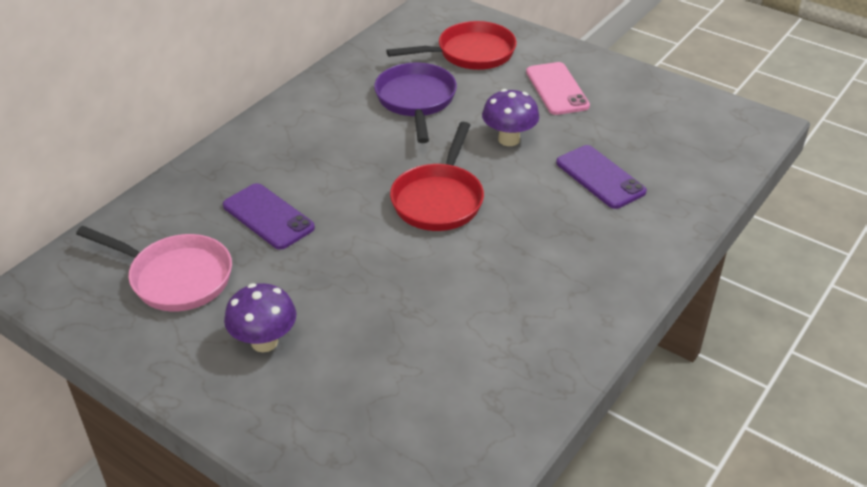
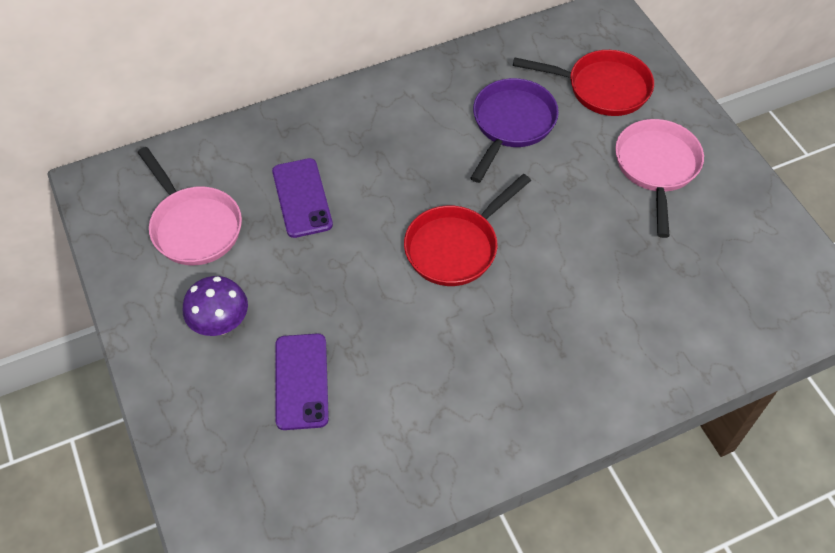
camera: 30 degrees right, 15 degrees up
(509, 139) = (566, 208): purple mushroom -> none
(557, 89) = (656, 167): pink phone -> pink pan
(600, 177) = (622, 291): purple phone -> purple phone (301, 381)

